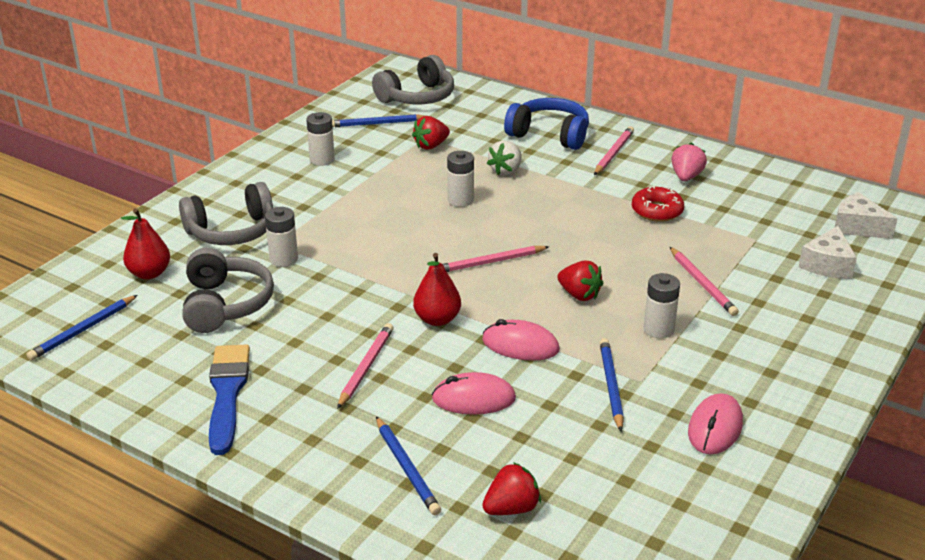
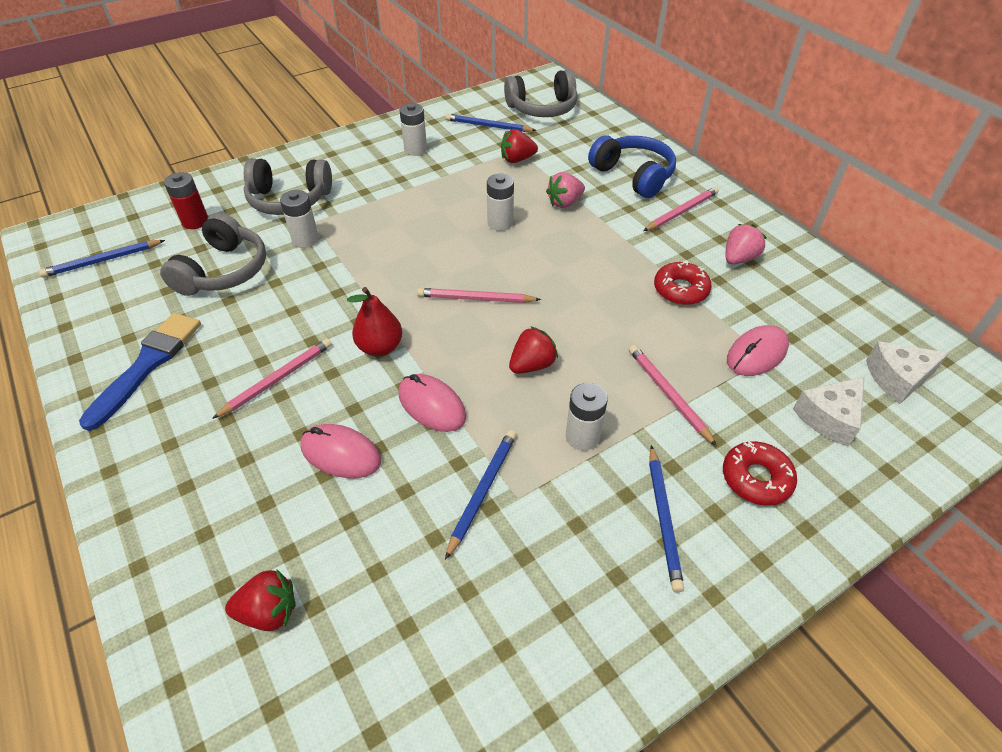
camera: 25 degrees right, 15 degrees up
(149, 273) = (195, 221): red pear -> red battery
(406, 468) = (217, 514): blue pencil -> blue pencil (663, 518)
(506, 170) = (564, 203): white strawberry -> pink strawberry
(579, 295) = (532, 365): red strawberry -> red strawberry turned 105 degrees counterclockwise
(702, 284) = (668, 394): pink pencil -> pink pencil turned 150 degrees clockwise
(715, 428) = (553, 596): pink mouse -> pink mouse (757, 354)
(803, 316) = (756, 478): none -> red donut
(857, 227) = (897, 378): white cheese -> white cheese turned 75 degrees counterclockwise

